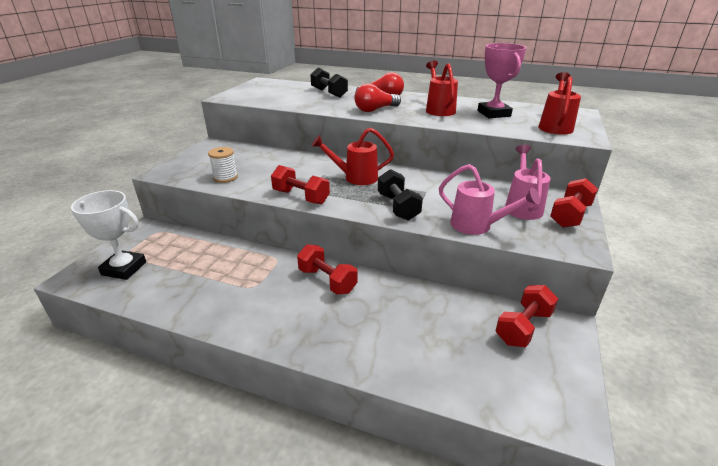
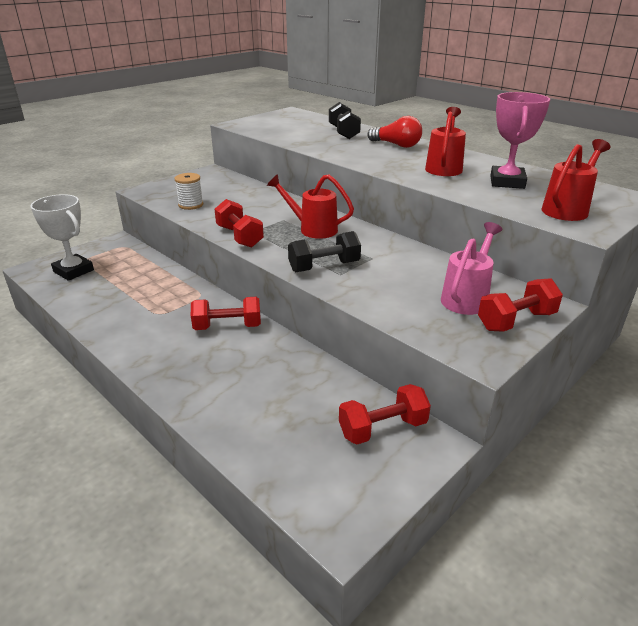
camera: 25 degrees right, 0 degrees up
(327, 280) = (228, 326): red dumbbell -> red dumbbell turned 75 degrees counterclockwise
(375, 110) = (369, 157): red light bulb -> none
(398, 207) = (324, 267): black dumbbell -> black dumbbell turned 60 degrees clockwise
(477, 226) = (387, 305): pink watering can -> none

